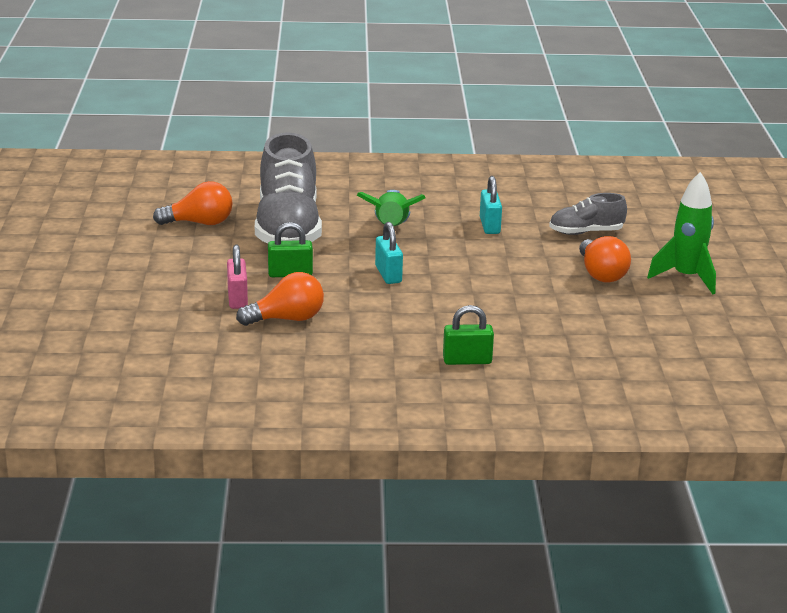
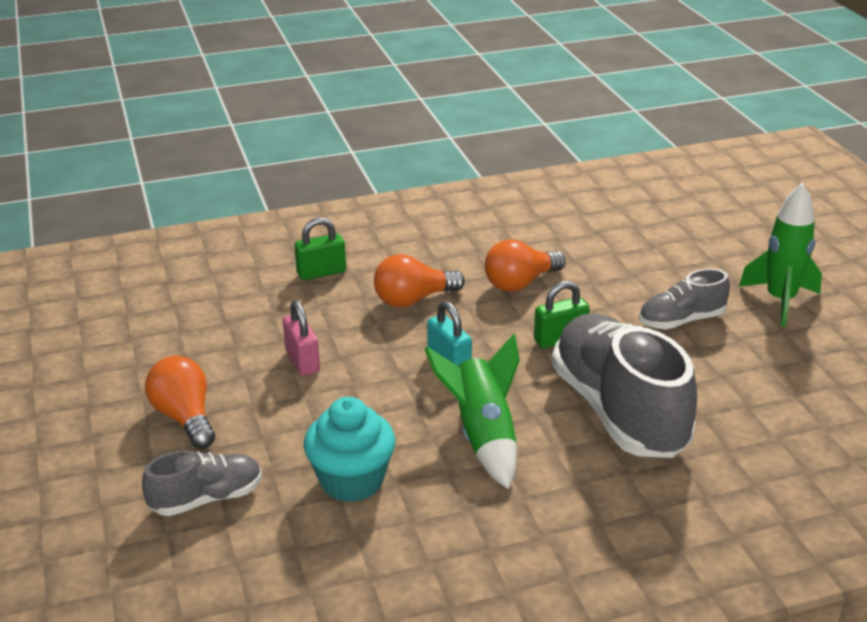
camera: 165 degrees right, 5 degrees up
(181, 270) = (681, 321): none -> grey shoe
(199, 223) = (735, 396): orange light bulb -> orange light bulb (413, 300)
(237, 299) = (588, 296): pink padlock -> pink padlock (302, 361)
(489, 226) = (352, 481): turquoise padlock -> turquoise cupcake
(686, 278) = (70, 435): green rocket -> green rocket (780, 301)

